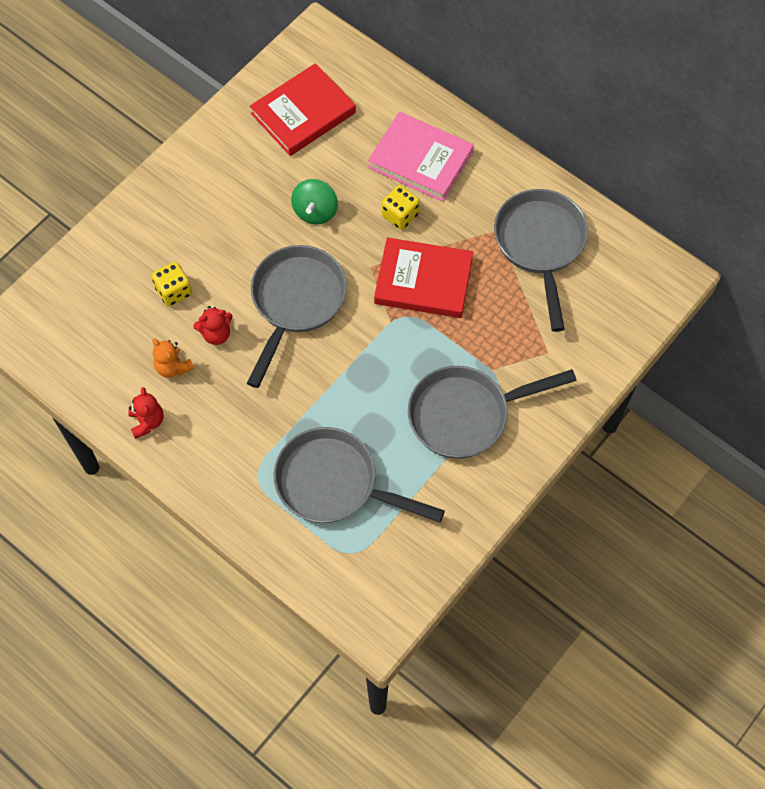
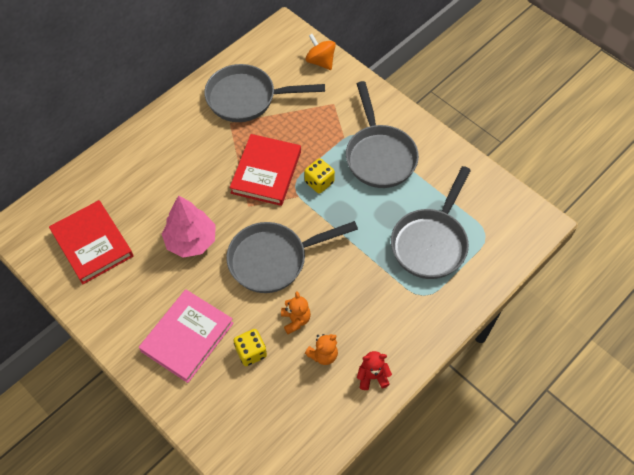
camera: 85 degrees left, 5 degrees down
(216, 334) = (295, 320): red teddy bear -> orange teddy bear
(296, 302) = (273, 260): grey pan -> grey pan turned 45 degrees counterclockwise
(315, 211) = (191, 241): green spinning top -> pink tree
(400, 215) = (205, 182): yellow dice -> yellow dice (319, 182)
(420, 160) = (157, 165): pink book -> pink book (187, 337)
(621, 330) = (320, 61): none -> orange spinning top

